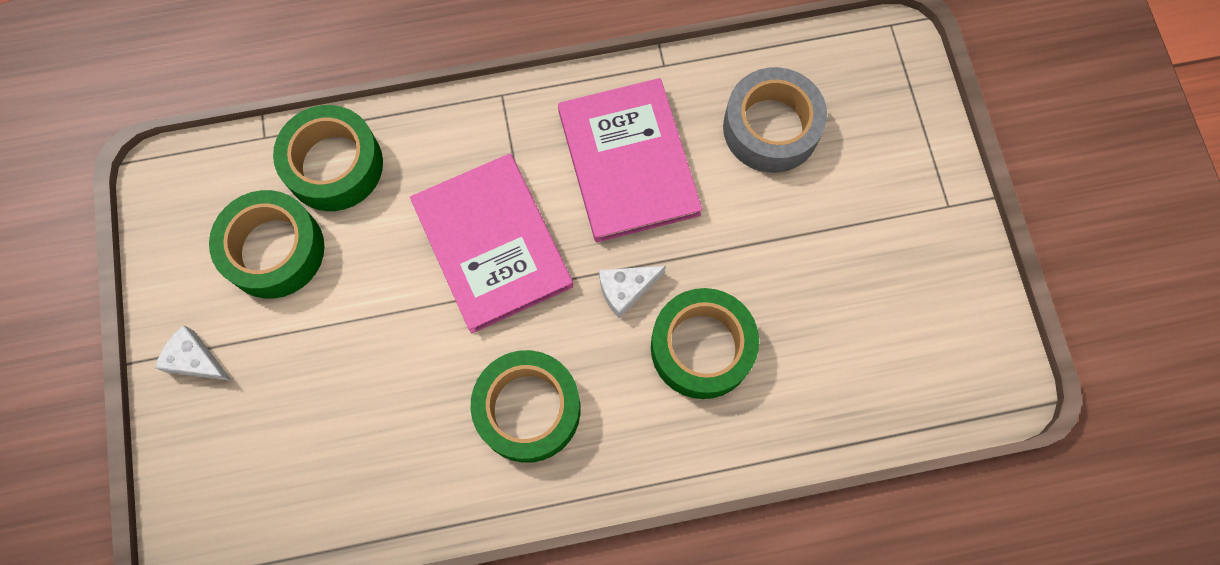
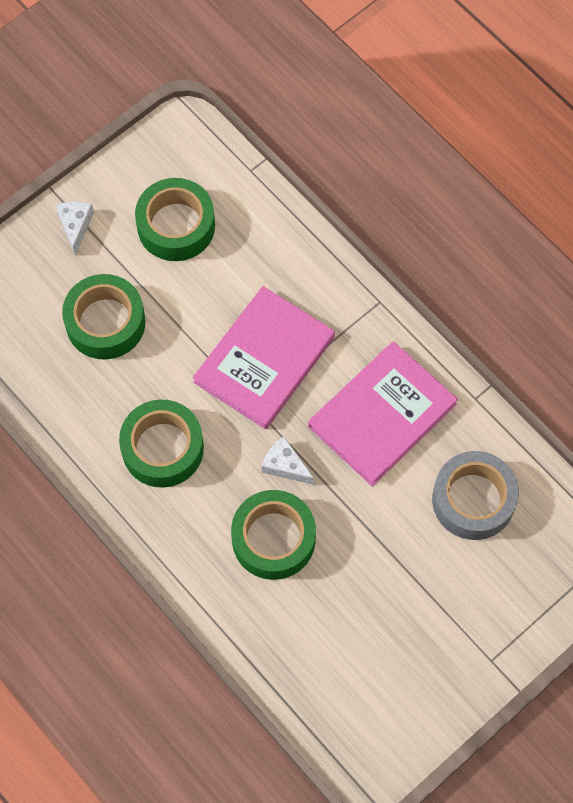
camera: 60 degrees right, 5 degrees down
(334, 165) = (258, 226): green tape -> green tape (105, 322)

